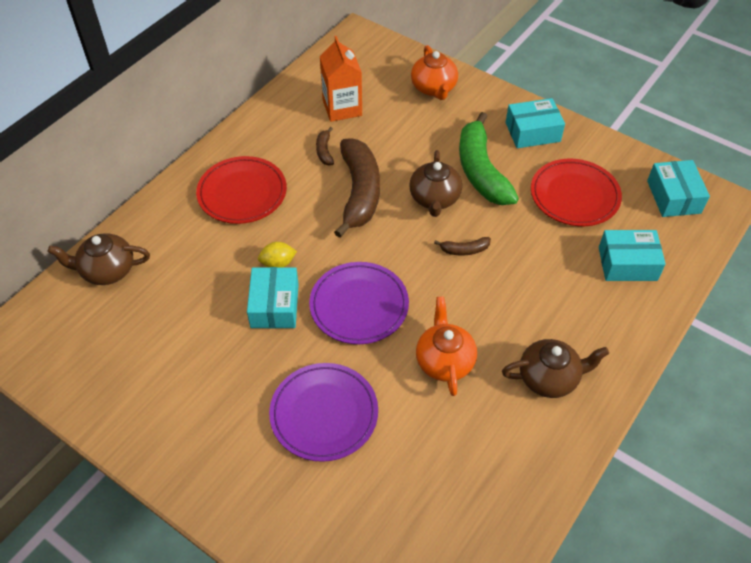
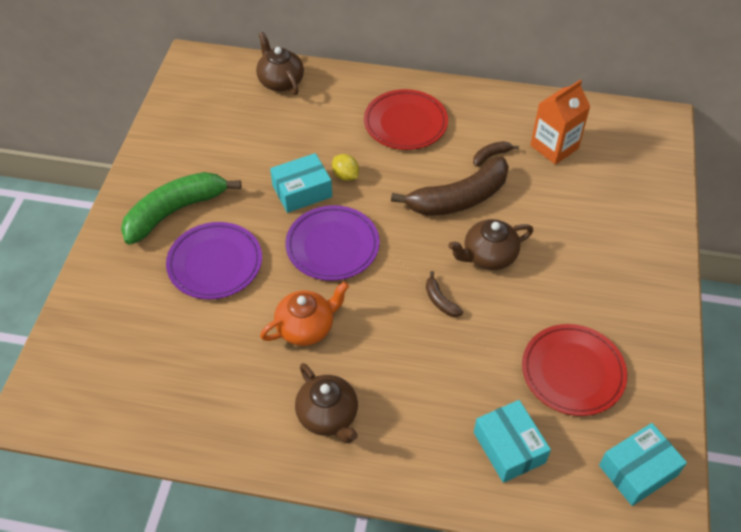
camera: 65 degrees right, 0 degrees up
(434, 88) = (636, 204): orange teapot -> none
(481, 171) = (550, 281): green banana -> green banana (175, 211)
(532, 132) = (638, 307): turquoise box -> none

